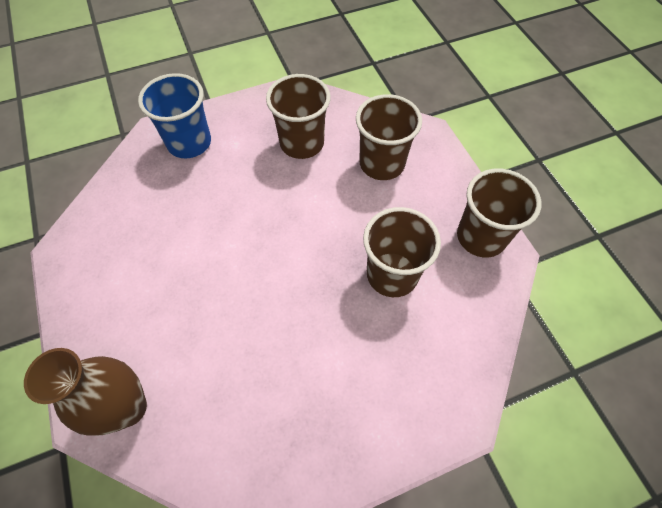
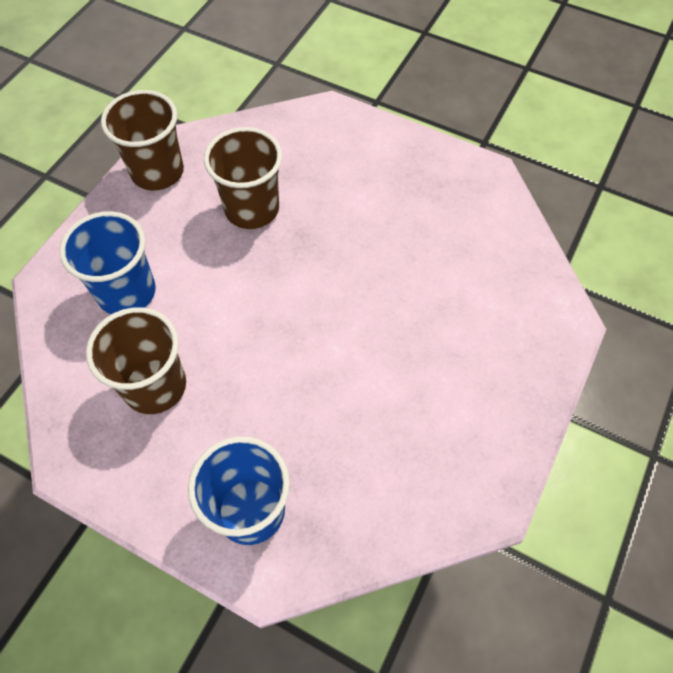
camera: 130 degrees left, 0 degrees up
(128, 408) = (531, 300): brown vase -> none
(382, 164) = (127, 292): brown cup -> blue cup

